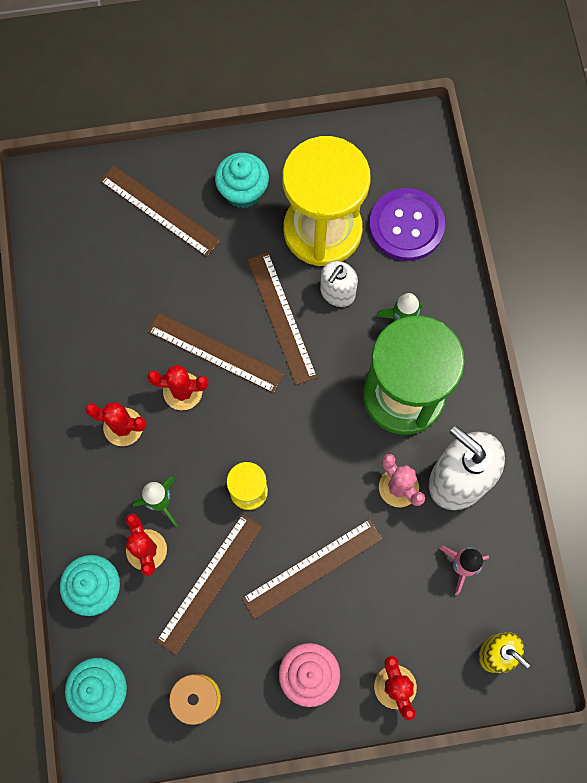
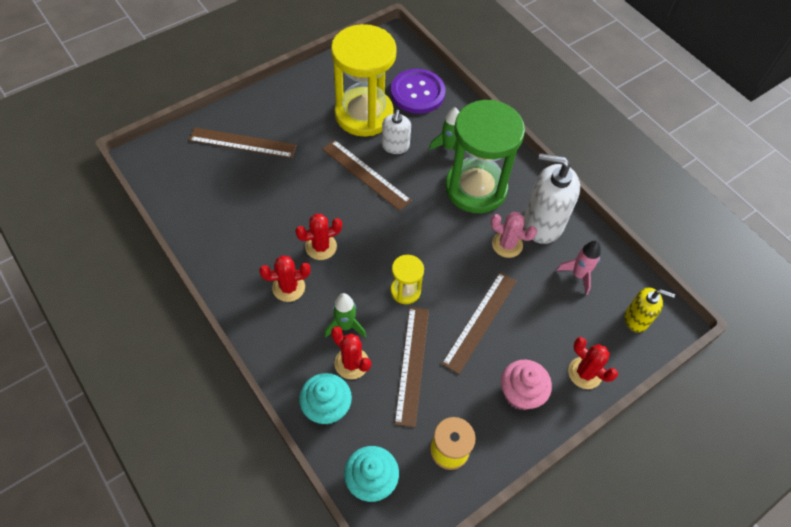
camera: 30 degrees left, 15 degrees down
(215, 352) = (331, 213): brown ruler -> none
(243, 192) = (296, 111): turquoise cupcake -> none

